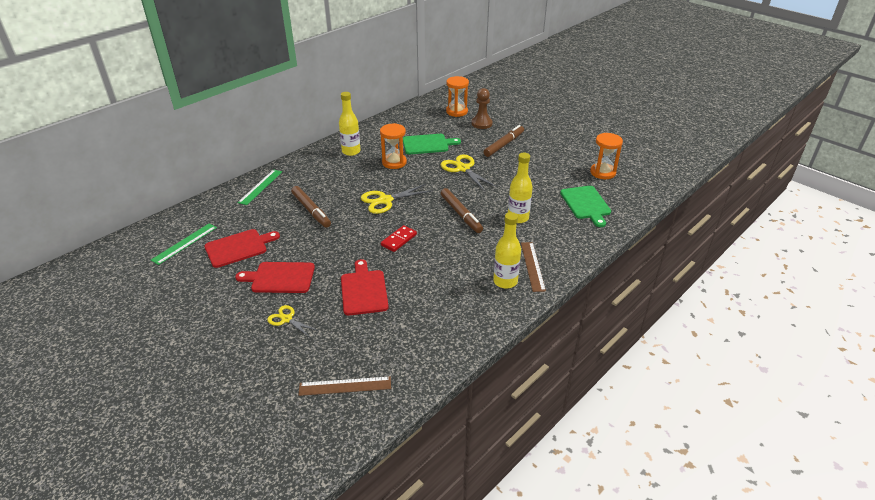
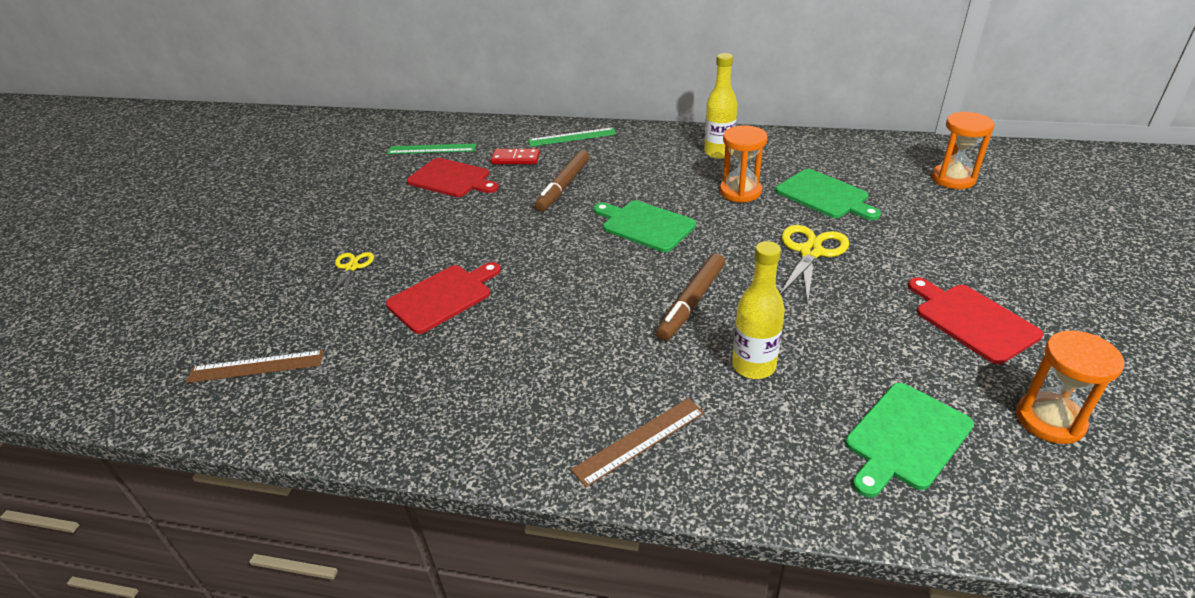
camera: 60 degrees right, 0 degrees up
(280, 278) = (421, 228): red cutting board -> red cutting board (972, 320)
(345, 386) = (256, 367): brown ruler -> brown ruler turned 60 degrees counterclockwise
(385, 200) = (645, 225): yellow scissors -> green cutting board
(399, 240) = (572, 275): red domino -> red domino (515, 159)
(481, 123) = (962, 214): brown pawn -> none
(504, 145) = (940, 261): brown marker -> none
(505, 281) = (570, 424): yellow bottle -> none

